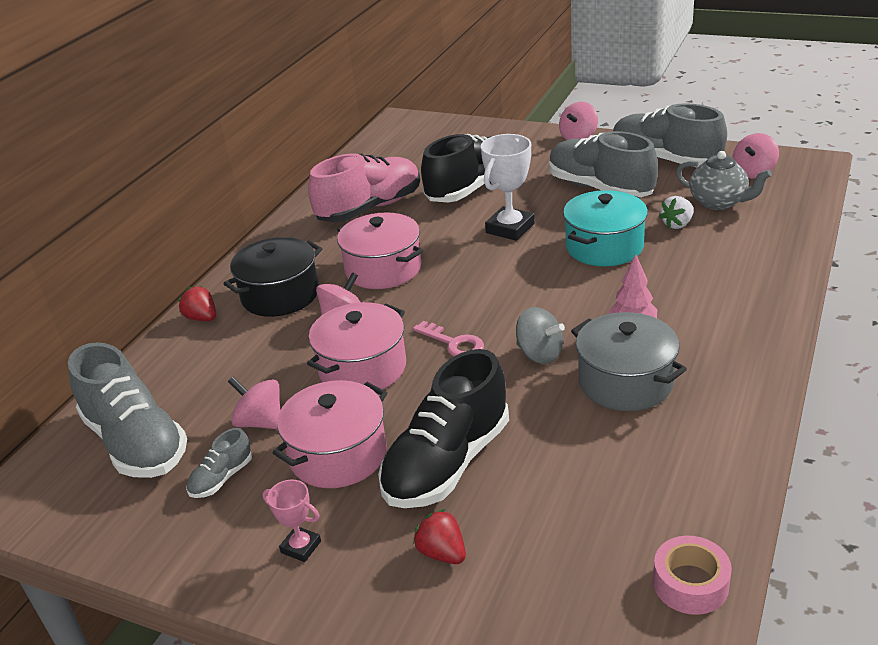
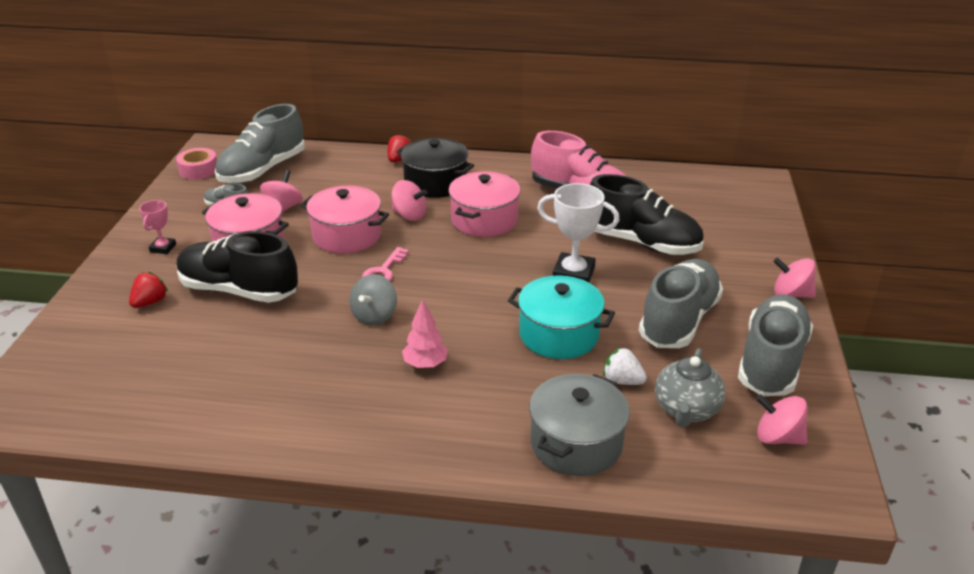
camera: 70 degrees right, 0 degrees up
(625, 382) = (340, 367): grey pot -> grey pot (576, 443)
(690, 583) = (103, 417): pink tape -> pink tape (198, 170)

